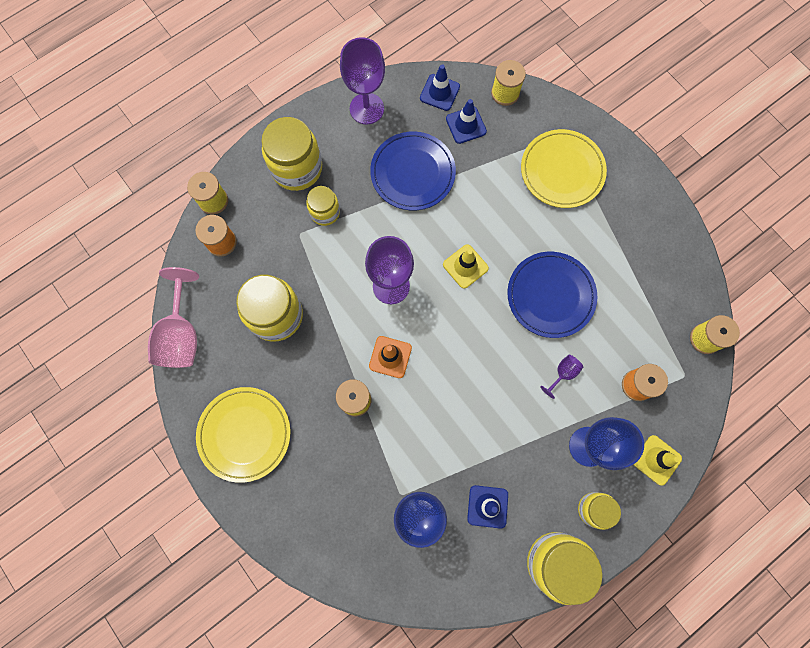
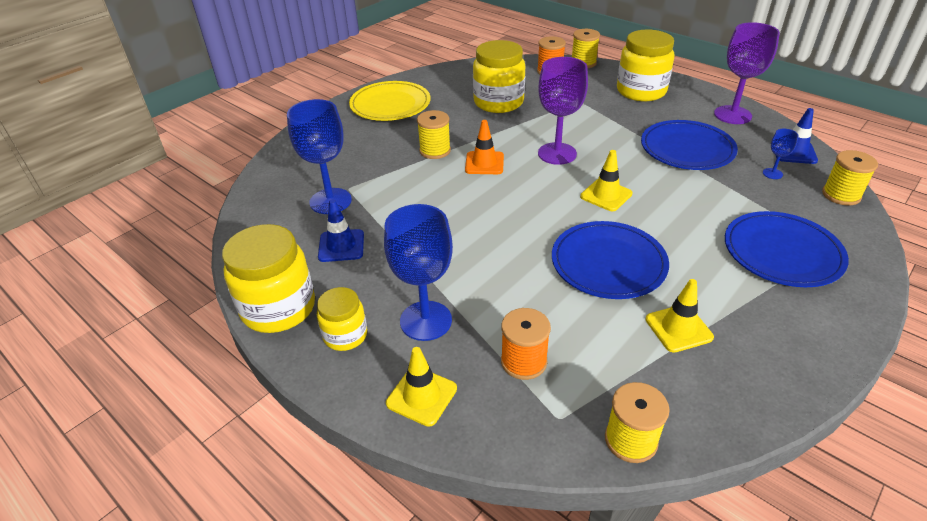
camera: 80 degrees right, 35 degrees down
(181, 335) = (464, 68): pink goblet -> none
(325, 212) = (609, 110): yellow jar -> none
(466, 125) = (772, 173): blue traffic cone -> blue goblet
(562, 170) = (782, 252): yellow plate -> blue plate
(563, 373) = (513, 286): purple goblet -> none
(623, 274) = (678, 328): none -> yellow traffic cone

